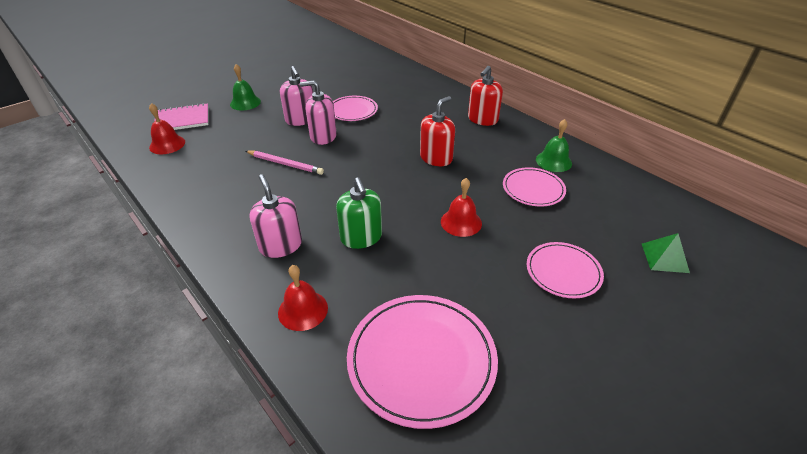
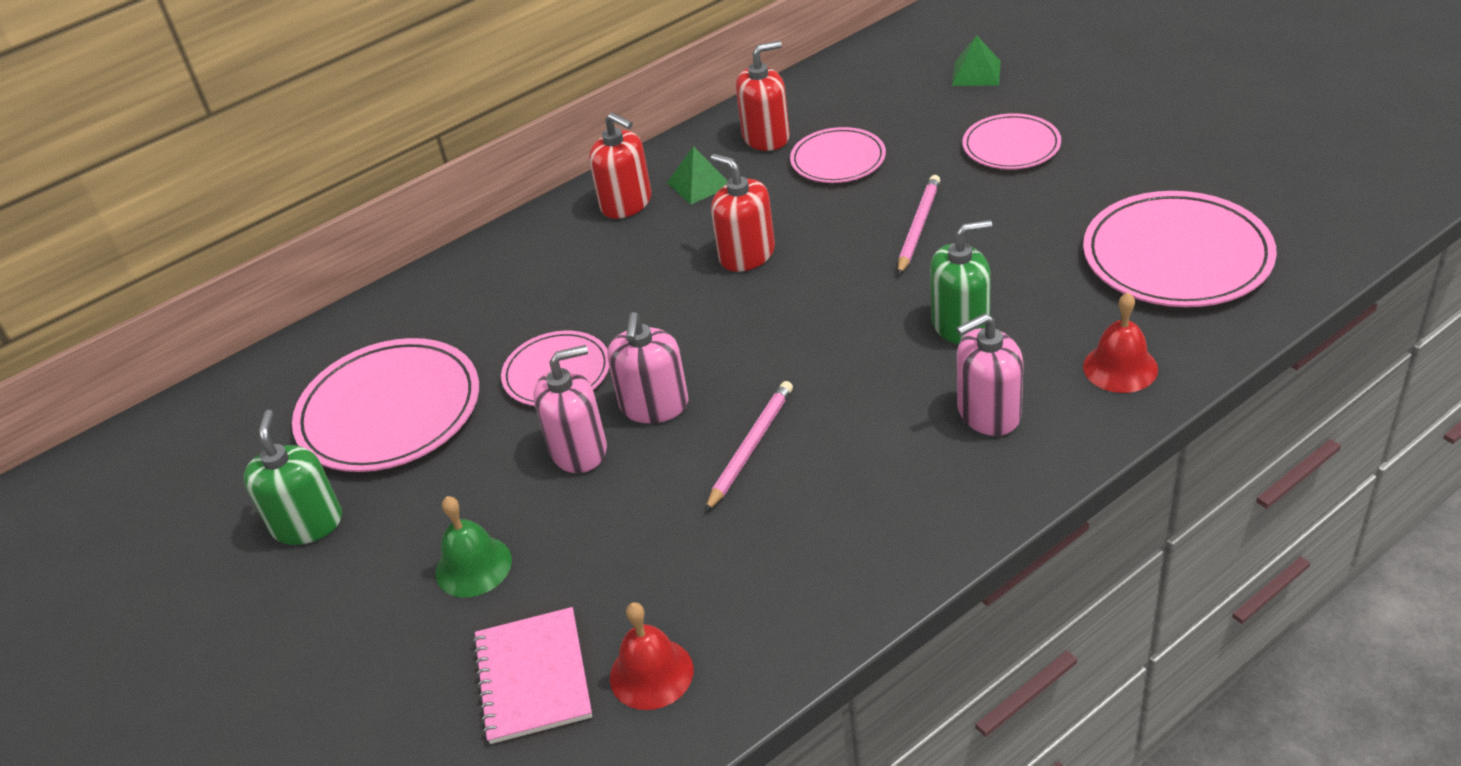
camera: 80 degrees left, 0 degrees up
(283, 70) = (307, 523): none -> green soap dispenser
(339, 77) = (389, 411): none -> pink plate
(461, 222) = (918, 227): red bell -> pink pencil
(502, 140) = (699, 184): none -> green pyramid
(553, 161) = (766, 137): green bell -> red soap dispenser

